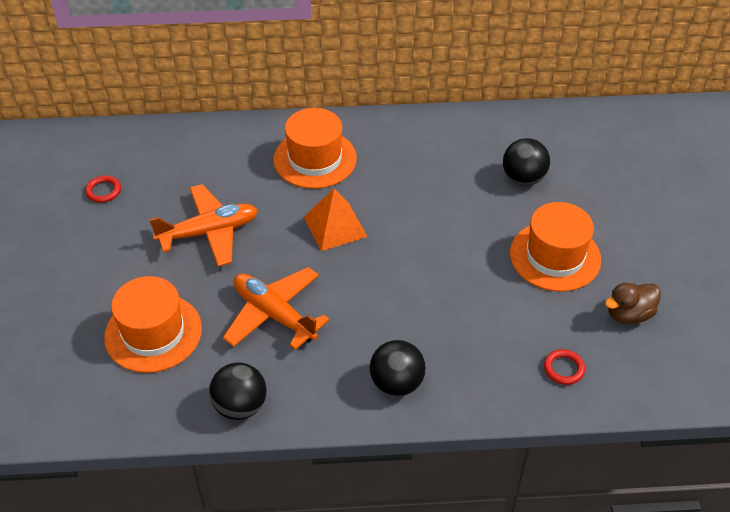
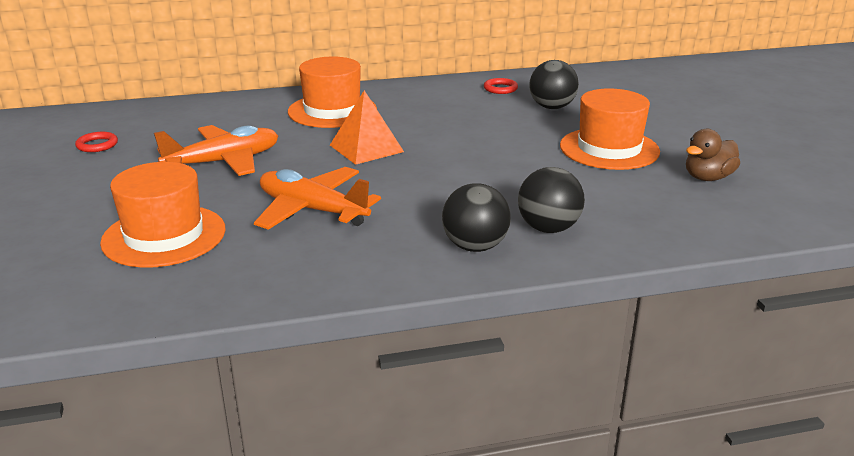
camera: 10 degrees left, 20 degrees down
(240, 406) = (285, 282): black ball -> black ball (548, 228)
(563, 369) = (661, 219): red ring -> red ring (500, 89)

